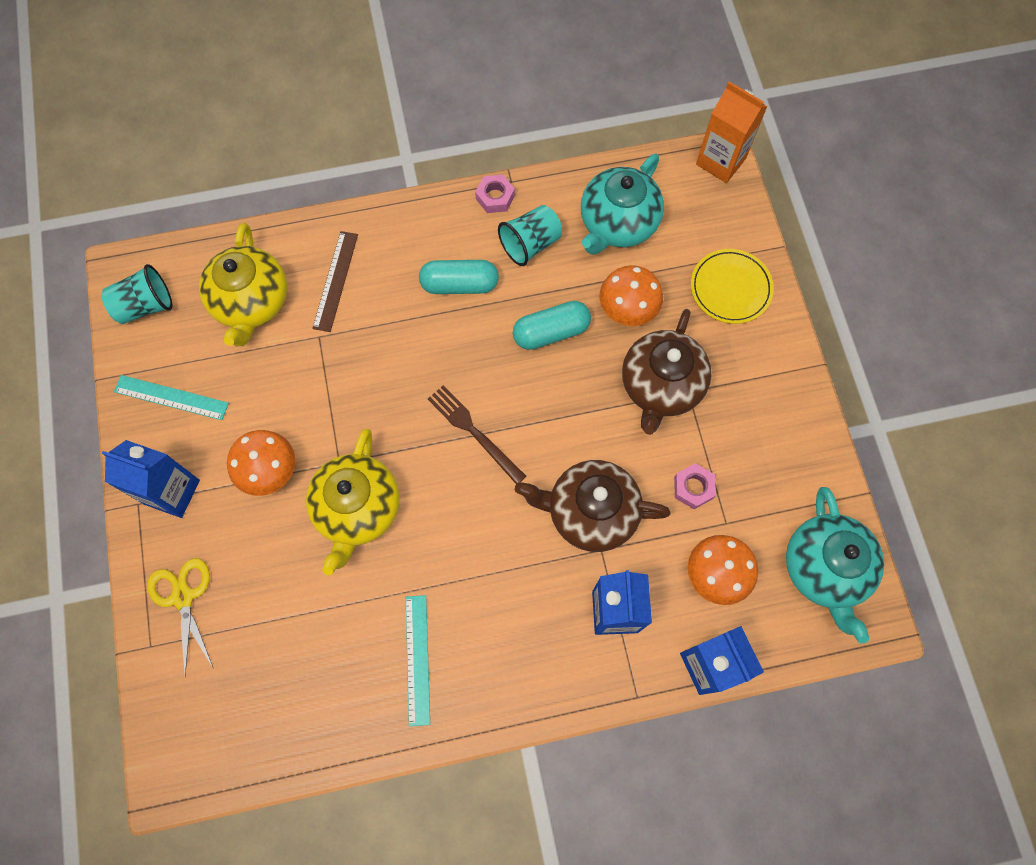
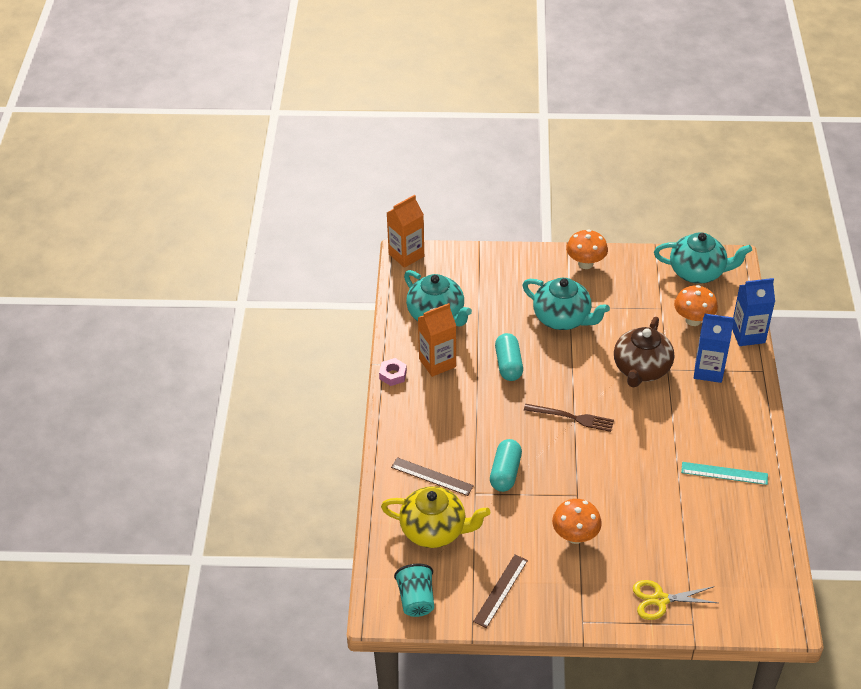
camera: 75 degrees left, 25 degrees down
(171, 397) = (500, 590): turquoise ruler -> brown ruler
(172, 492) = (578, 598): blue carton -> none
(357, 509) = (614, 489): yellow teapot -> none
(459, 284) = (457, 406): turquoise capsule -> turquoise capsule (505, 473)
(474, 432) = (572, 417): brown fork -> brown fork turned 135 degrees counterclockwise
(530, 244) = (437, 363): turquoise cup -> orange carton
(627, 310) = (503, 323): orange mushroom -> orange mushroom (585, 263)
(661, 386) = (563, 318): brown teapot -> turquoise teapot
(693, 488) = (635, 318): pink nut -> none
(730, 288) = (502, 271): yellow plate -> none

